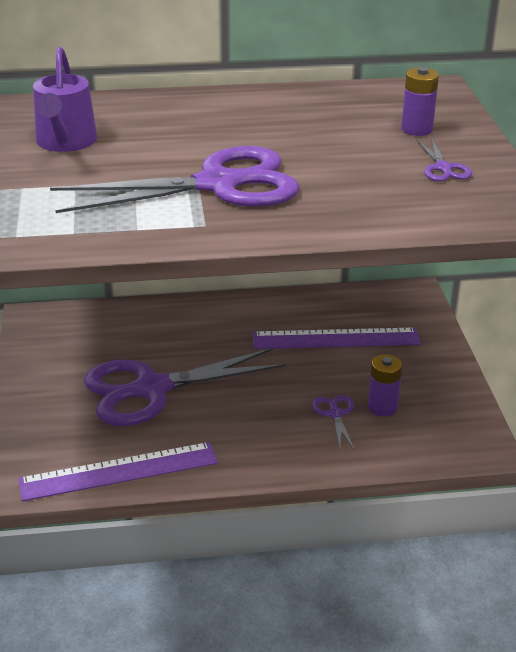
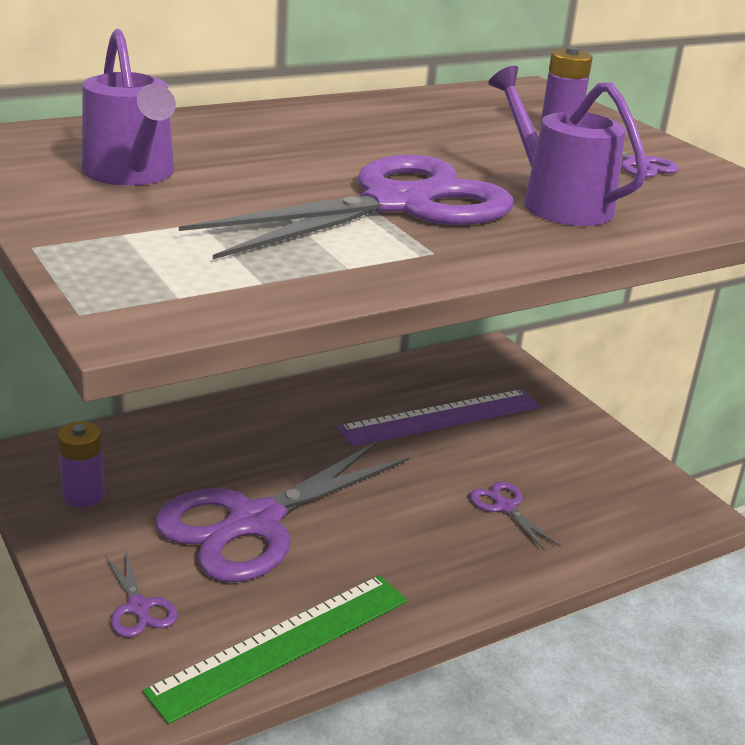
camera: 25 degrees left, 5 degrees down
(46, 428) = (139, 608): none -> purple scissors
(119, 471) = (283, 644): purple ruler -> green ruler
(339, 196) = (559, 203): none -> purple watering can
(382, 407) = (552, 487): purple battery -> purple battery (83, 495)

